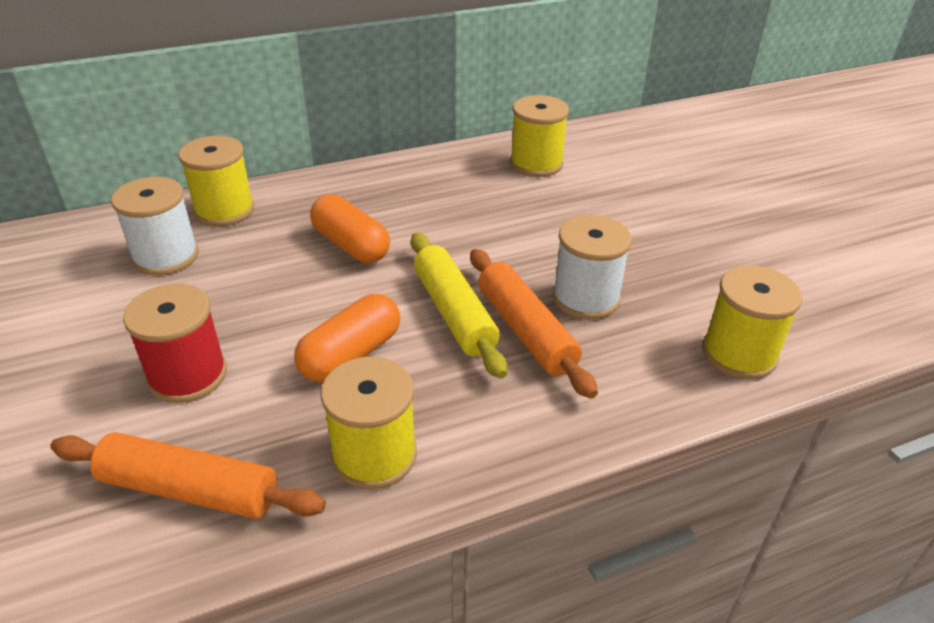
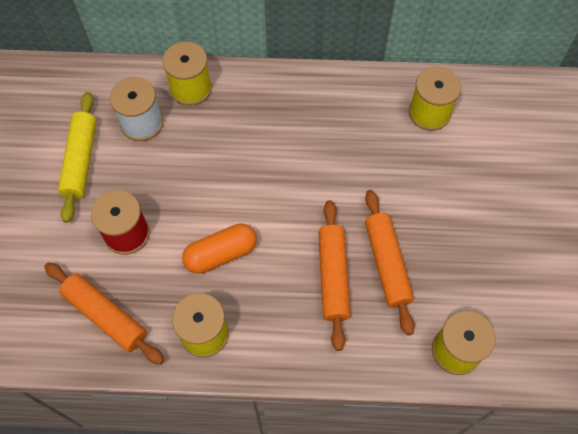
camera: 25 degrees right, 25 degrees up
(351, 245) = (259, 155): orange capsule -> none
(454, 313) = (296, 243): yellow rolling pin -> yellow rolling pin (80, 160)
(585, 298) = (387, 264): white spool -> orange rolling pin

